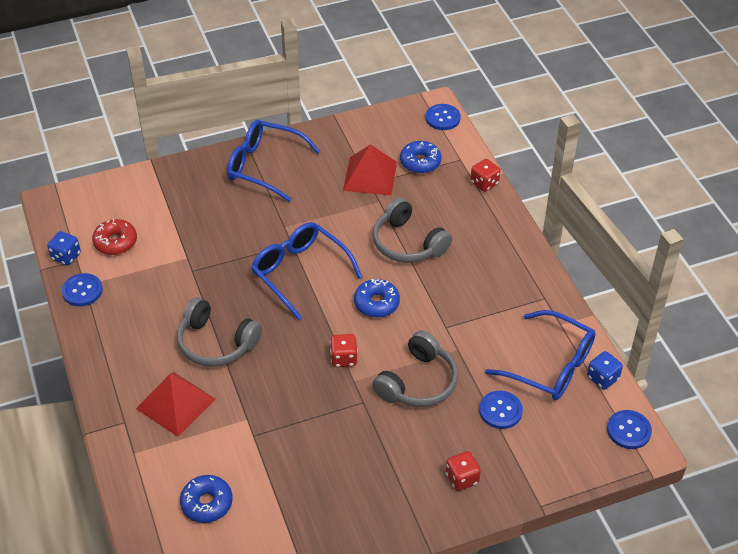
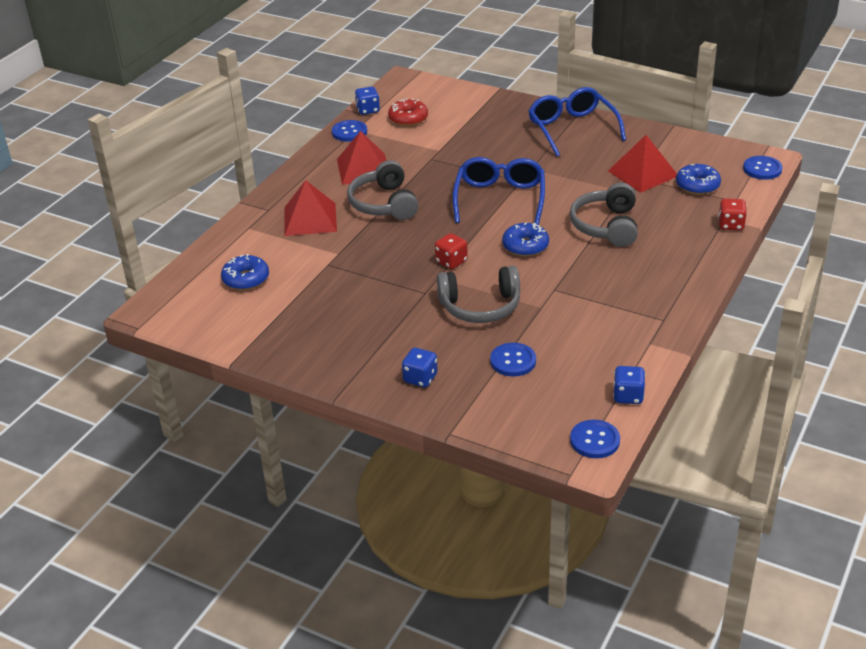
camera: 50 degrees right, 10 degrees down
(149, 320) = (363, 168): none -> red pyramid
(462, 478) = (420, 378): red dice -> blue dice
(551, 366) = (598, 362): blue glasses -> none

